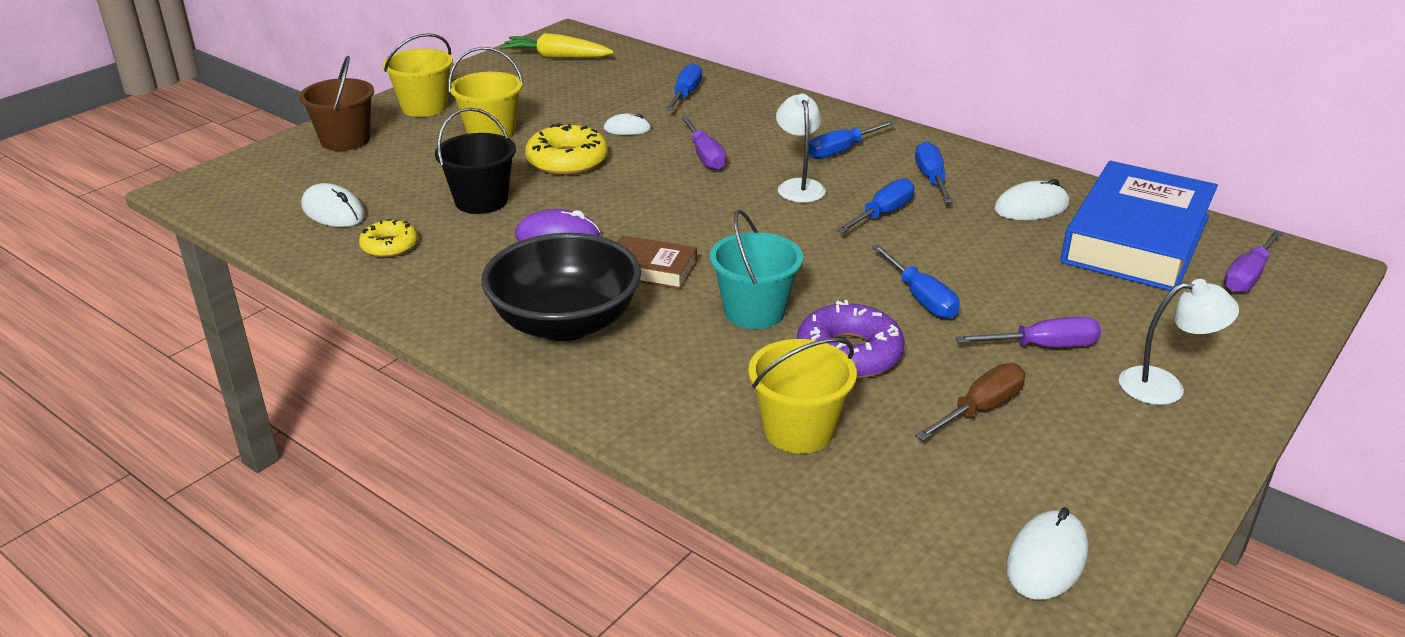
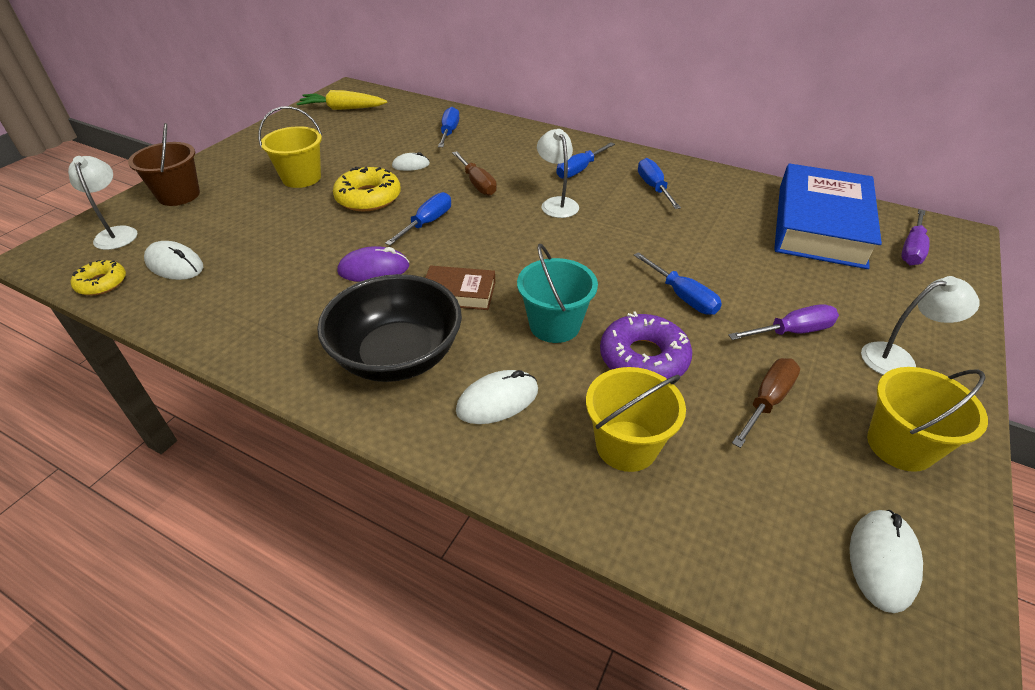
camera: 10 degrees left, 10 degrees up
(272, 174) = (117, 233): none -> white lamp
(389, 246) = (229, 294): yellow donut -> yellow donut (102, 283)
(424, 107) = (242, 160): yellow bucket -> yellow bucket (900, 445)
(481, 201) = (303, 241): black bucket -> none
(705, 156) = (477, 183): purple screwdriver -> brown screwdriver
(882, 214) = (627, 222): blue screwdriver -> blue screwdriver (427, 223)
(1031, 207) = (735, 205): white mouse -> white mouse (497, 400)

